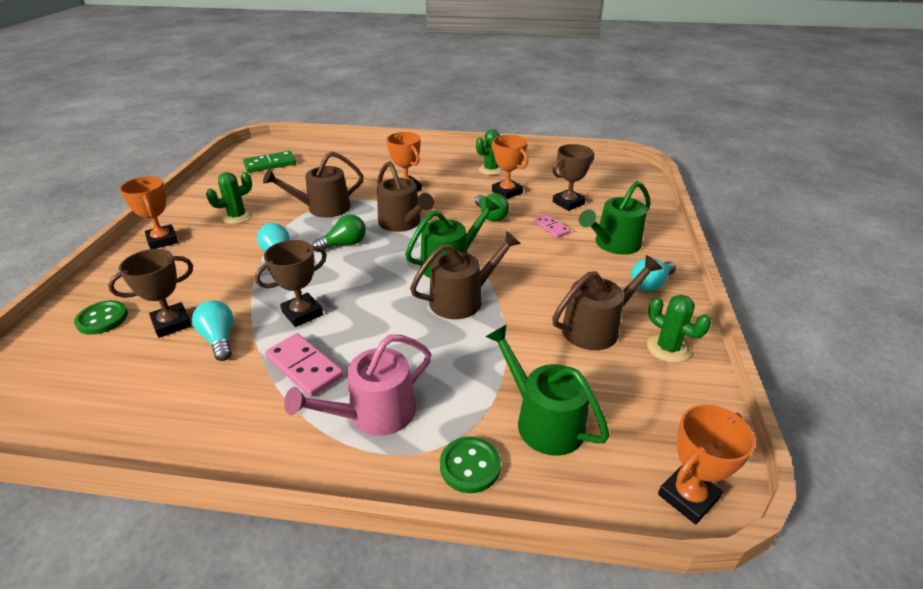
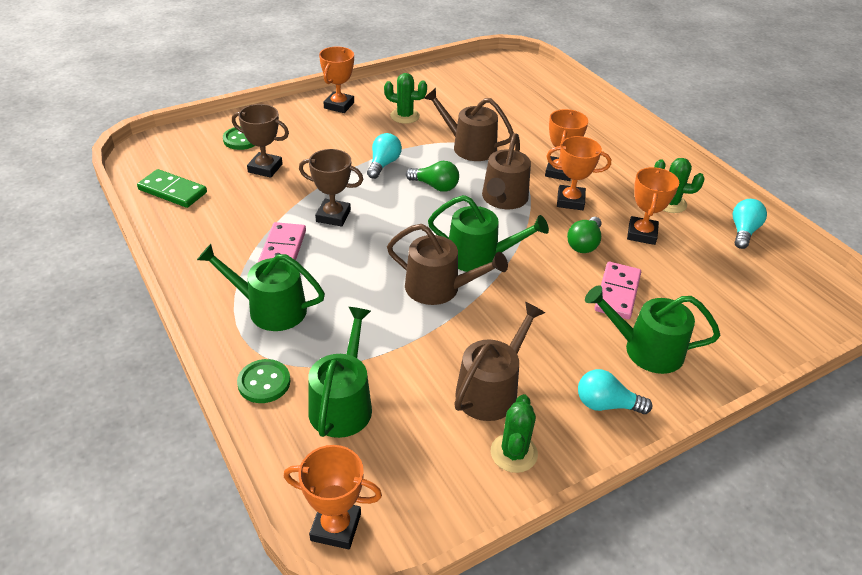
camera: 50 degrees right, 5 degrees up
(219, 339) = (271, 197): turquoise light bulb -> turquoise light bulb (743, 232)
(270, 164) = (493, 83): green domino -> green domino (173, 191)
(374, 414) = (270, 309): pink watering can -> green watering can
(442, 199) = (570, 201): none -> orange trophy
(551, 228) = (617, 293): pink domino -> pink domino, size x1.59
(568, 203) = (681, 285): brown trophy -> none
(596, 328) = (491, 390): brown watering can -> brown watering can turned 75 degrees counterclockwise

